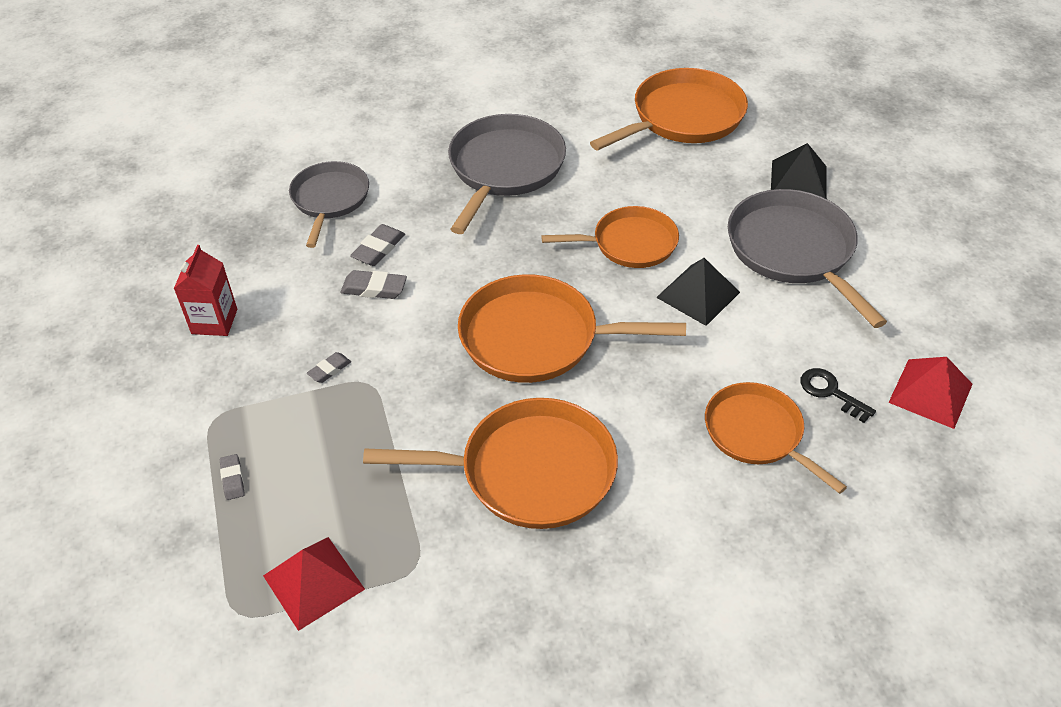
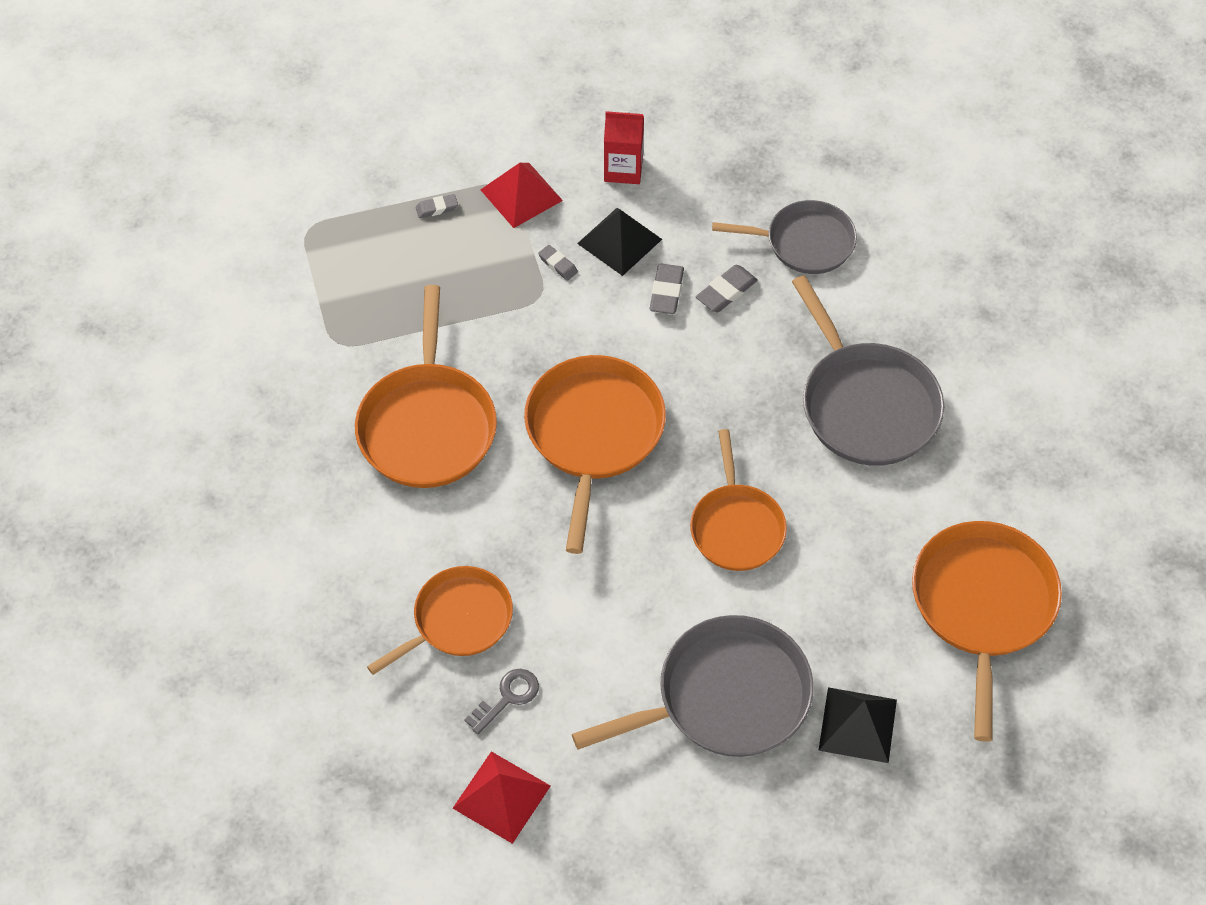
camera: 90 degrees right, 10 degrees up
(313, 582) = (330, 274): red pyramid -> red pyramid (521, 195)
(378, 249) = (726, 292): grey eraser -> grey eraser turned 75 degrees counterclockwise
(504, 168) = (866, 405): grey pan -> grey pan turned 45 degrees clockwise
(683, 117) = (982, 605): orange pan -> orange pan turned 135 degrees counterclockwise
(698, 294) = (654, 588): black pyramid -> black pyramid (619, 241)
(831, 392) = (507, 698): black key -> grey key

